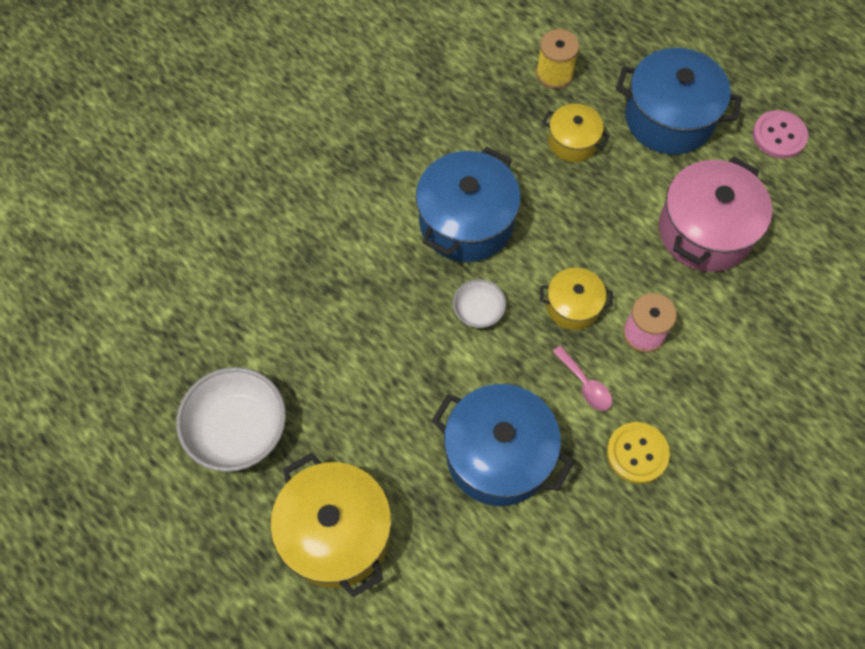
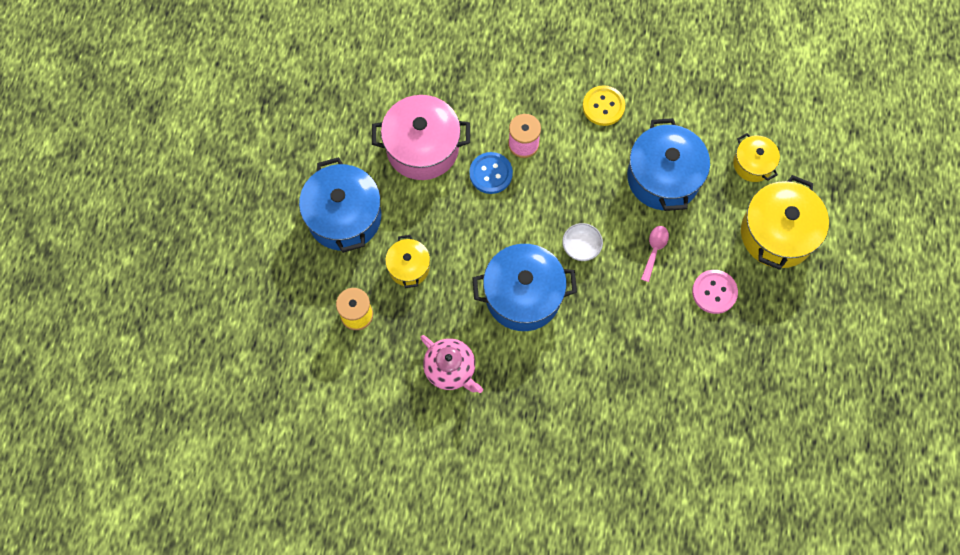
camera: 125 degrees left, 5 degrees up
(238, 430) = (767, 333): white bowl -> none
(440, 117) = (450, 369): none -> pink teapot
(573, 306) = (535, 194): yellow pot -> yellow pot (752, 164)
(585, 384) = (582, 157): pink spoon -> pink spoon (654, 250)
(628, 277) = (491, 173): none -> blue button
(779, 136) = (311, 142): pink button -> pink button (714, 292)

